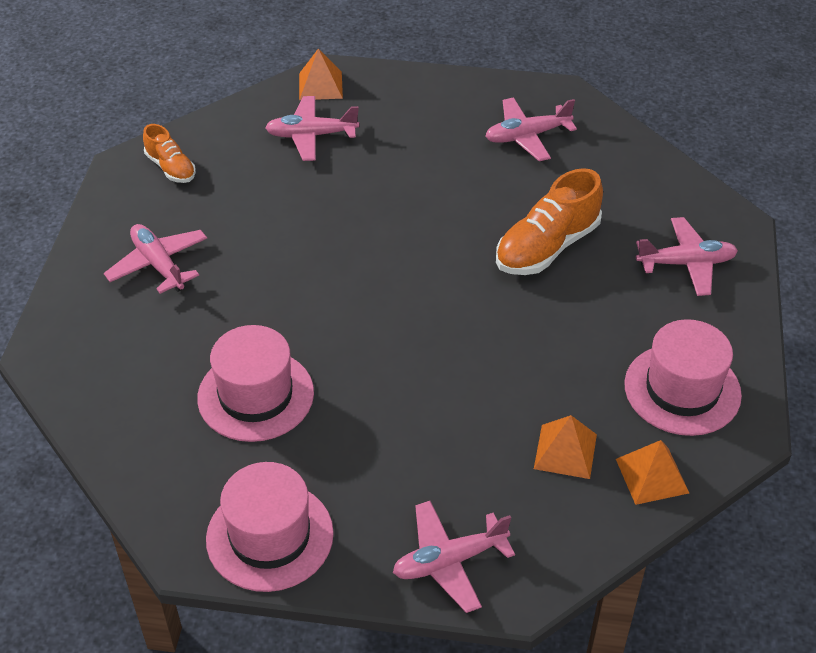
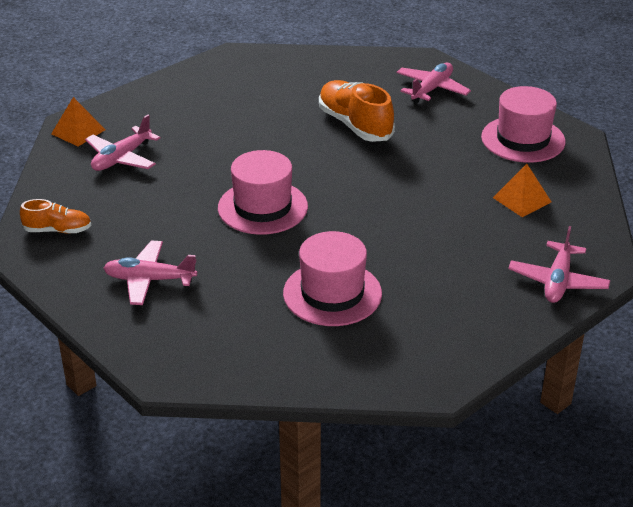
camera: 50 degrees left, 10 degrees down
(270, 536) = (461, 343): pink hat -> pink hat (262, 207)
(527, 136) = (251, 84): pink plane -> none
(547, 247) = (355, 125): orange shoe -> orange shoe turned 150 degrees clockwise
(652, 476) = (573, 181): orange pyramid -> none

